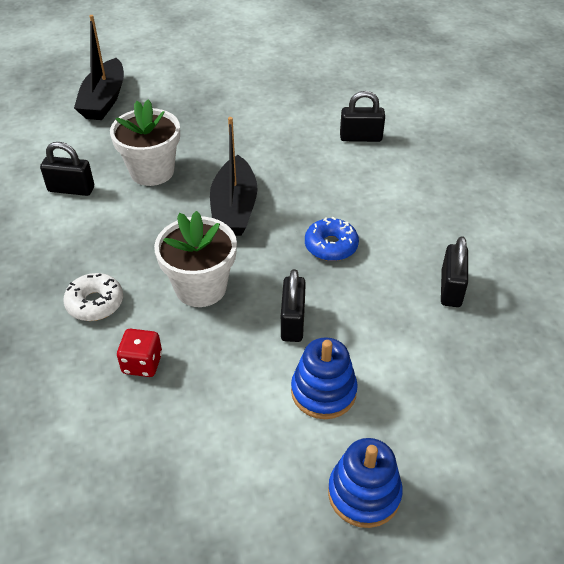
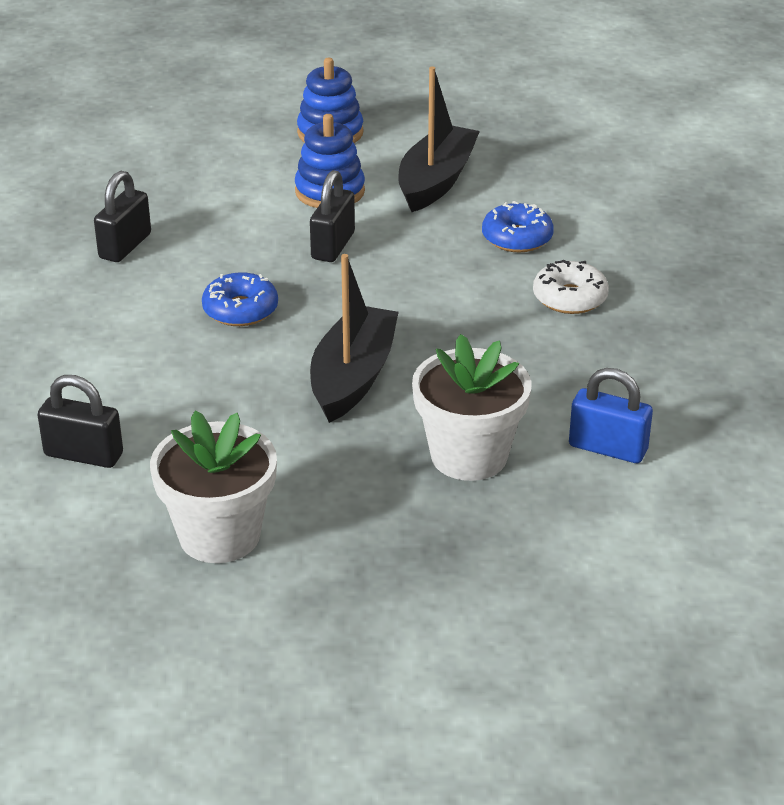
camera: 165 degrees left, 10 degrees down
(71, 189) = (608, 448): black padlock -> blue padlock
(104, 100) = (545, 629): black boat -> black boat (436, 181)
(142, 363) = (517, 238): red dice -> blue donut
(201, 287) = (432, 293): white flower pot -> white flower pot (219, 535)

